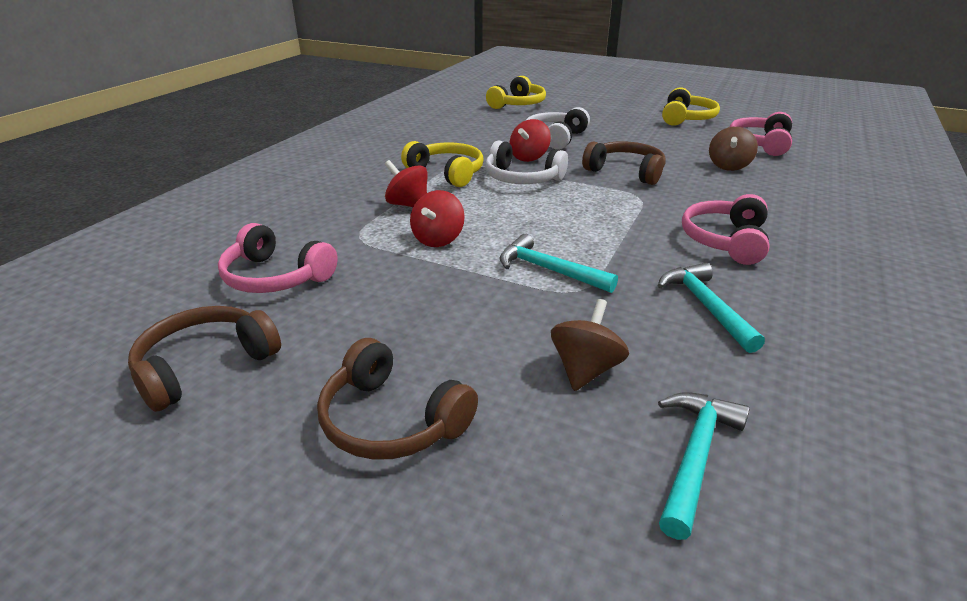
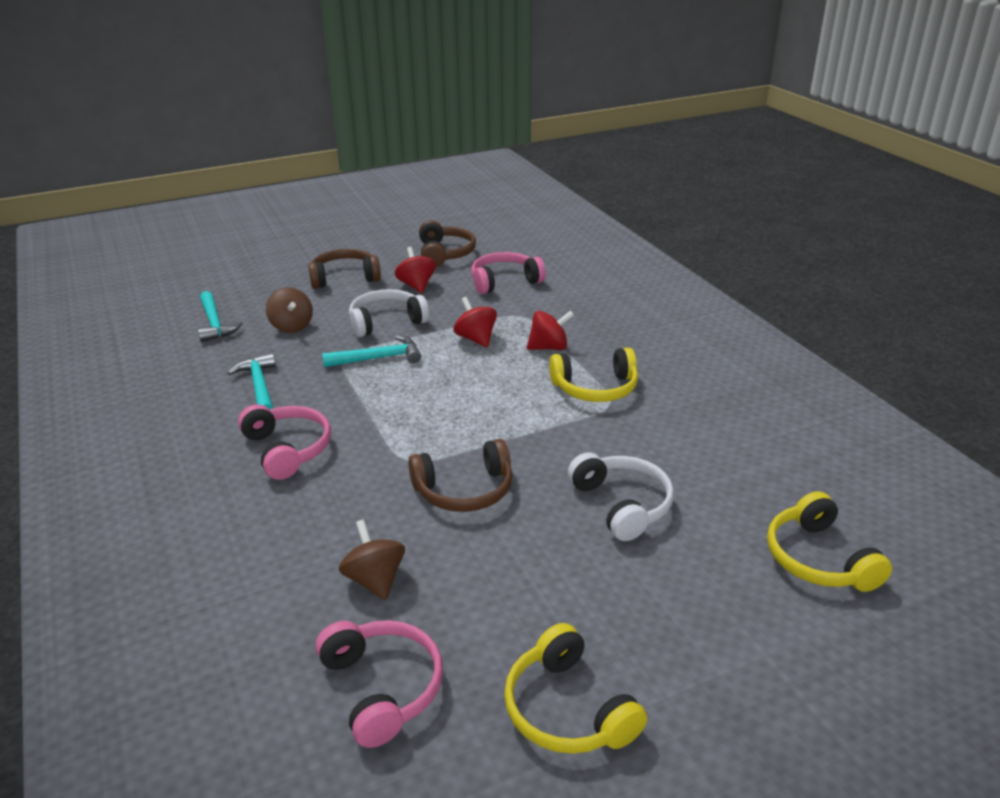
camera: 130 degrees right, 0 degrees up
(522, 178) = (531, 419): white headphones -> white headphones (386, 322)
(529, 157) = (580, 451): red spinning top -> red spinning top (416, 285)
(706, 307) = (259, 387): turquoise hammer -> turquoise hammer turned 135 degrees counterclockwise

